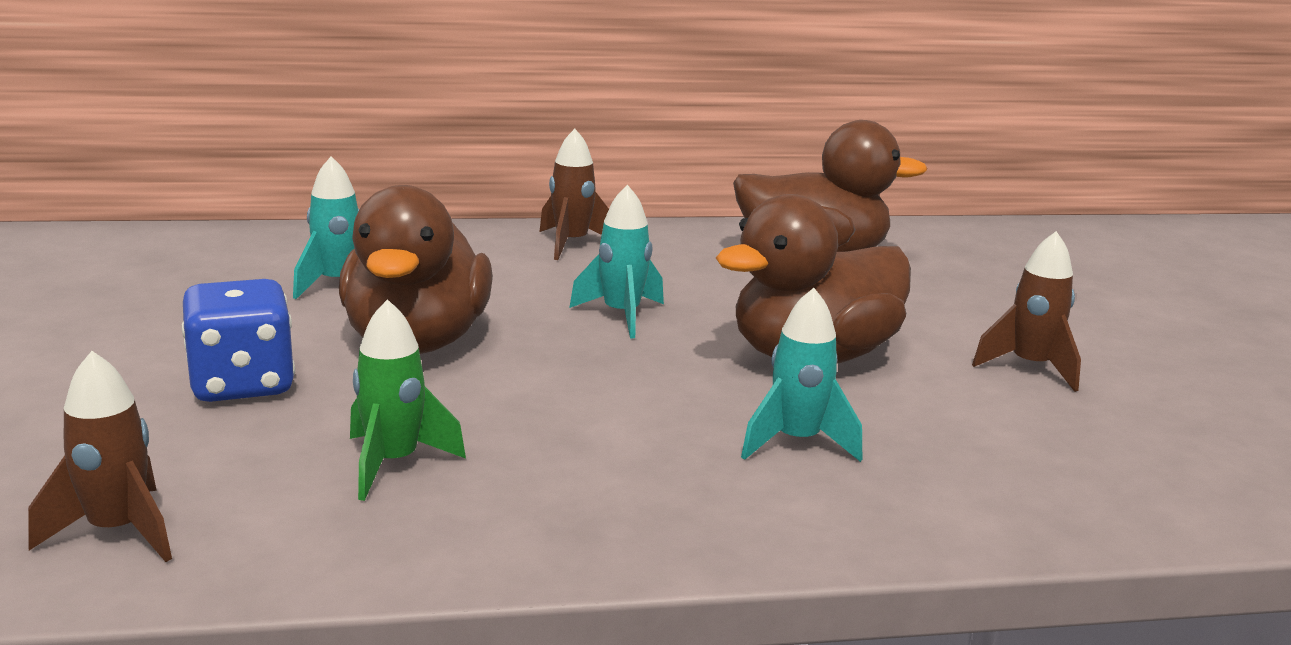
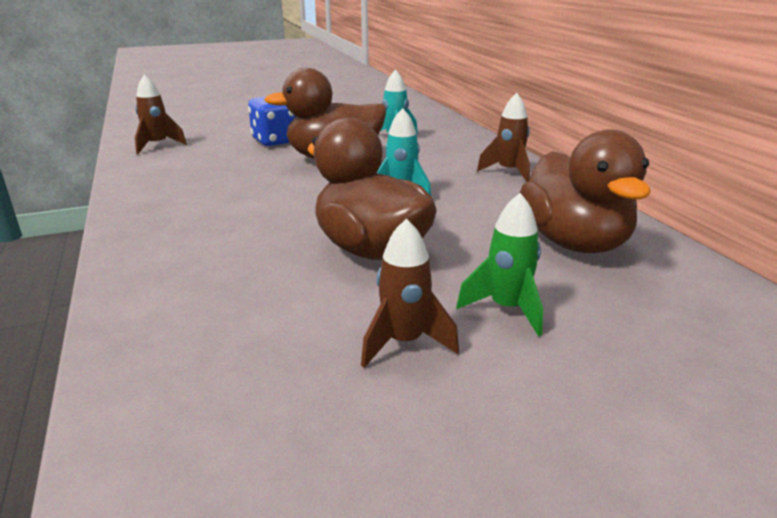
camera: 80 degrees right, 5 degrees up
(393, 464) = (208, 170): green rocket -> green rocket (507, 309)
(796, 442) = (239, 249): turquoise rocket -> none

